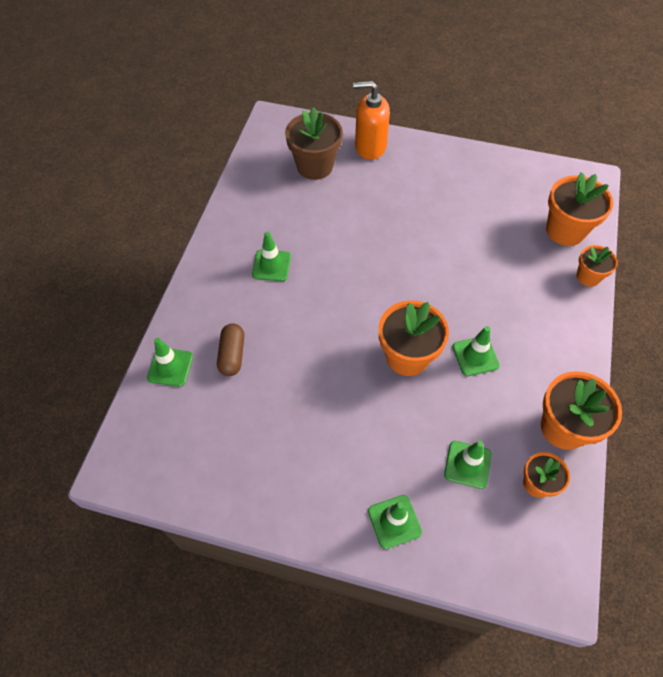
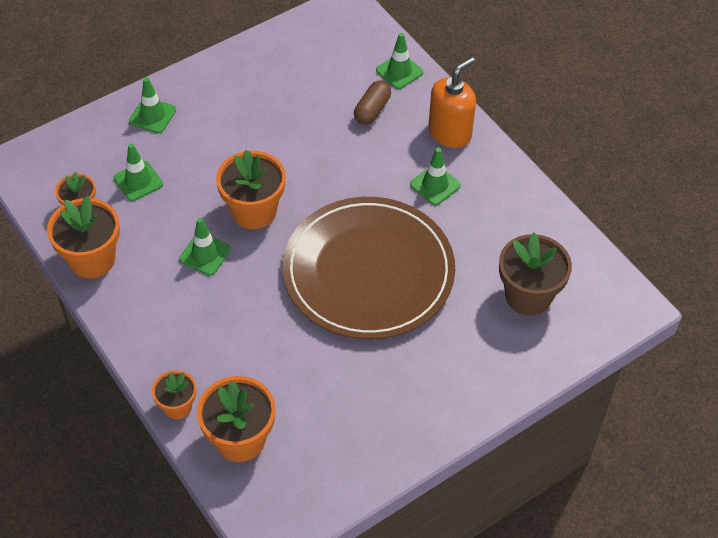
camera: 130 degrees right, 5 degrees down
(232, 355) = (372, 110): brown capsule -> brown capsule turned 75 degrees clockwise
(370, 147) = (512, 363): orange soap dispenser -> orange soap dispenser (450, 132)
(383, 252) = (368, 271): none -> brown plate

